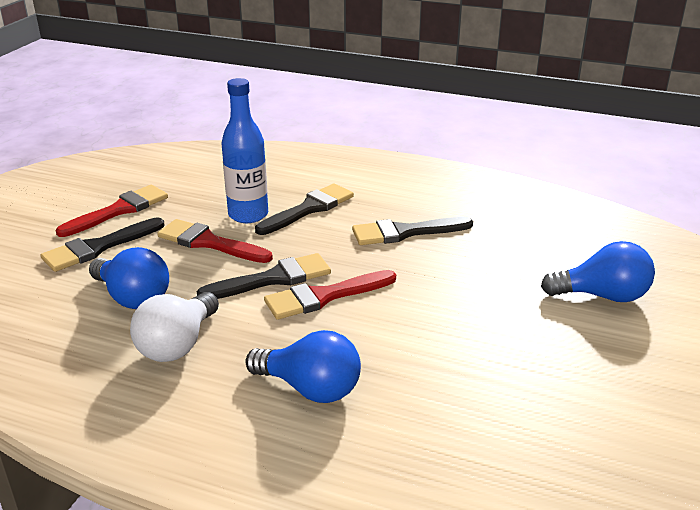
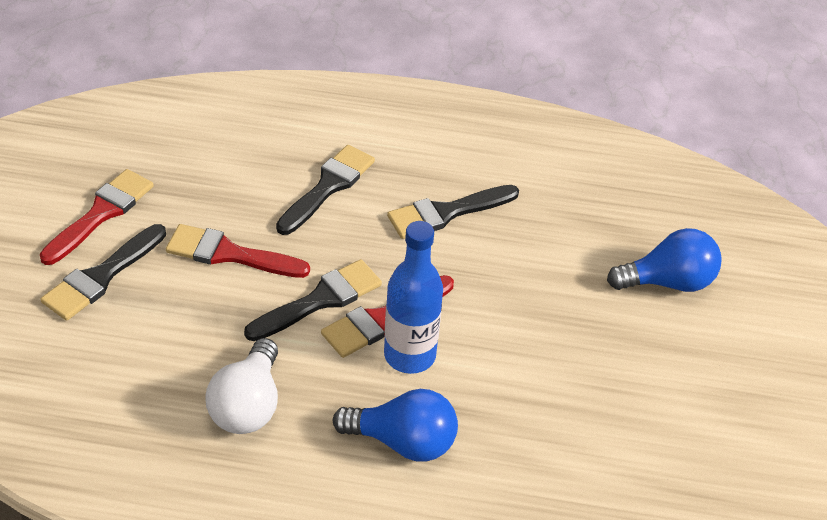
camera: 15 degrees left, 15 degrees up
(133, 297) = (173, 347): blue light bulb -> none
(248, 215) = (260, 204): blue bottle -> blue bottle (409, 355)

